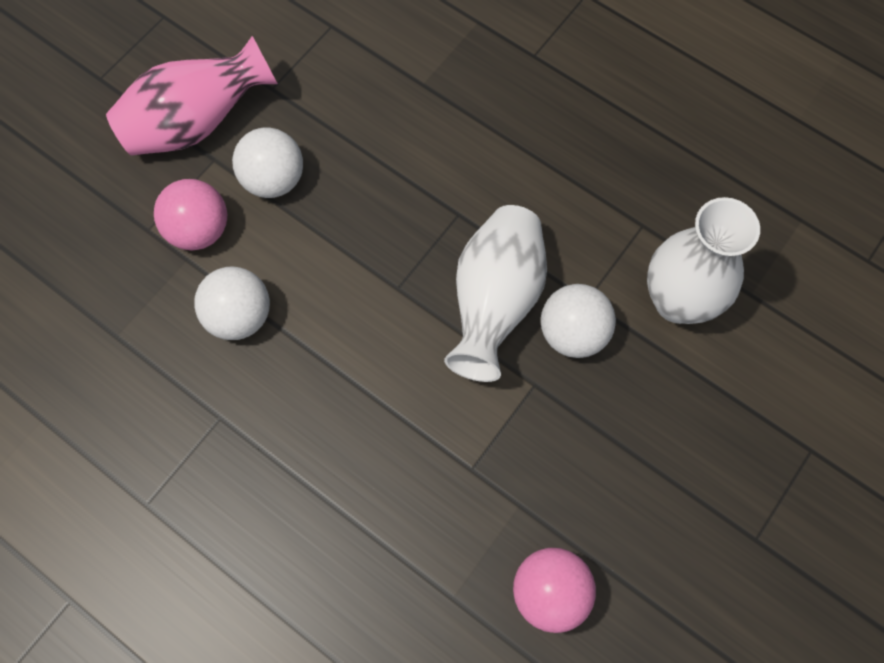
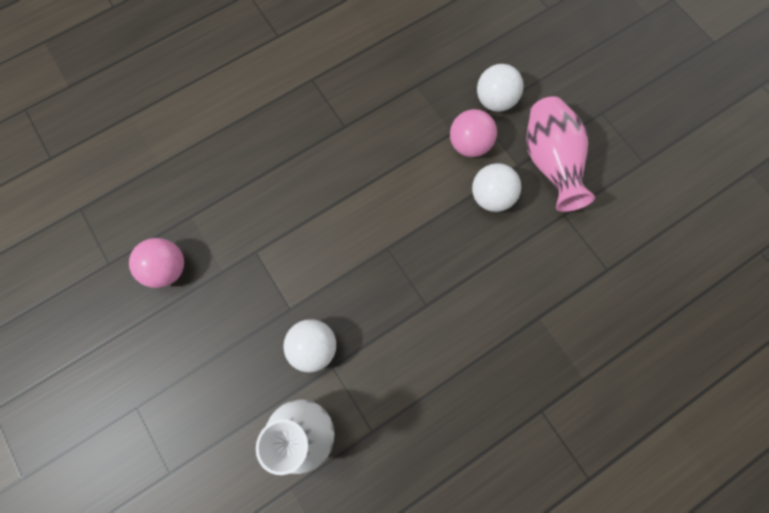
camera: 110 degrees right, 5 degrees up
(240, 316) = (403, 152): white ball -> white ball (494, 100)
(495, 302) = (354, 305): white vase -> none

